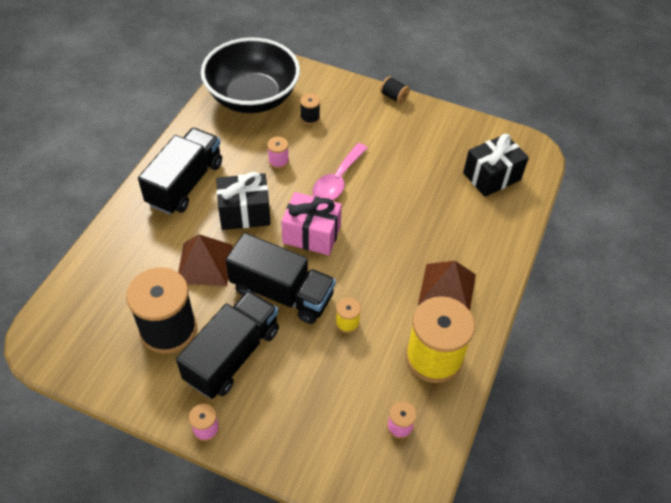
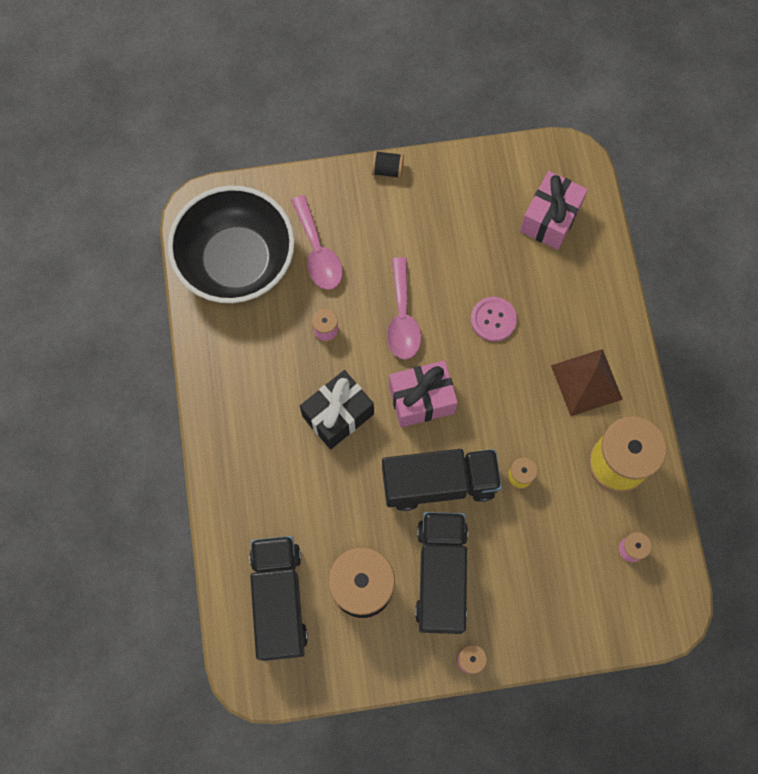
camera: 30 degrees left, 20 degrees up
(185, 183) = (251, 417): black truck -> black truck (279, 600)
(205, 263) = (343, 498): brown pyramid -> none
(310, 117) = (318, 252): black spool -> pink spoon
(403, 214) = (493, 319): none -> pink button
(491, 176) = (550, 219): black gift -> pink gift

